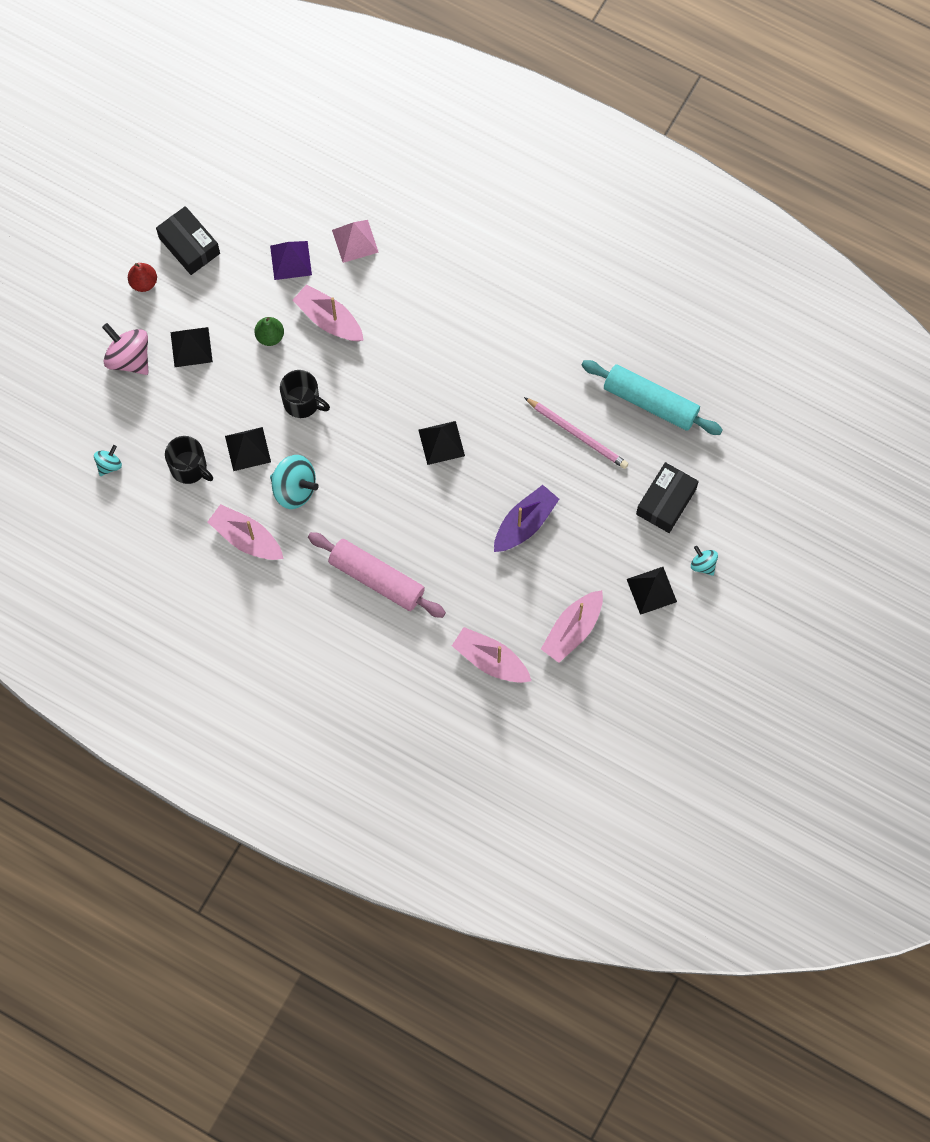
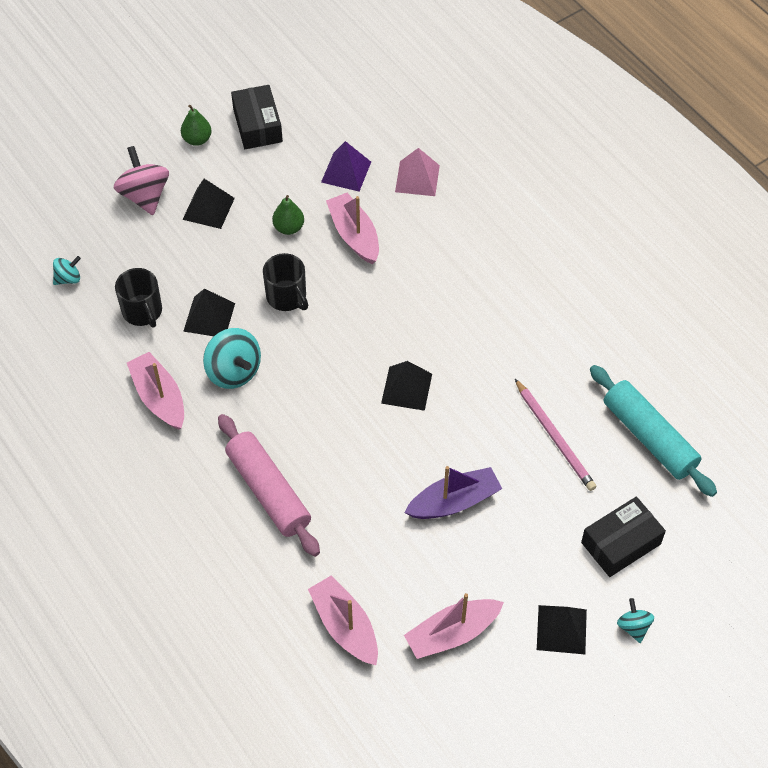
camera: 25 degrees right, 15 degrees down
(143, 282) = (197, 139): red pear -> green pear

